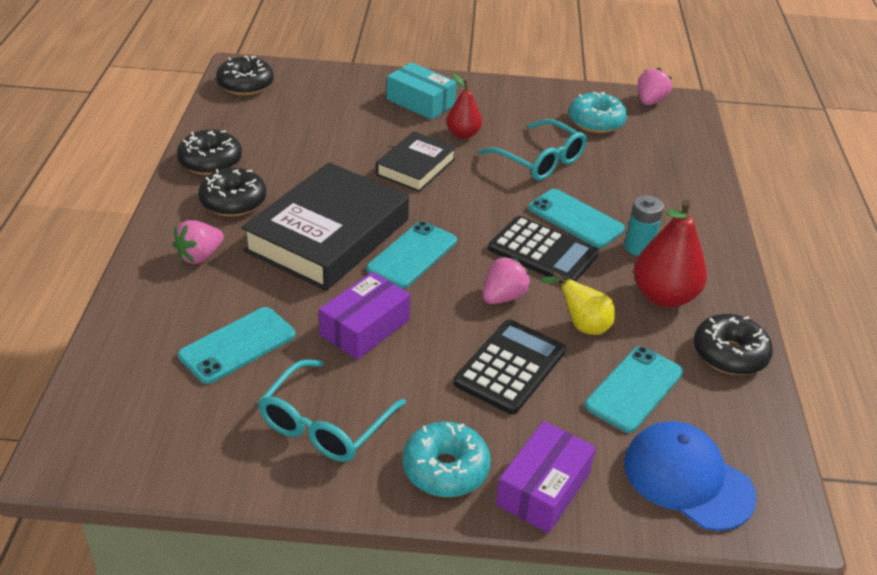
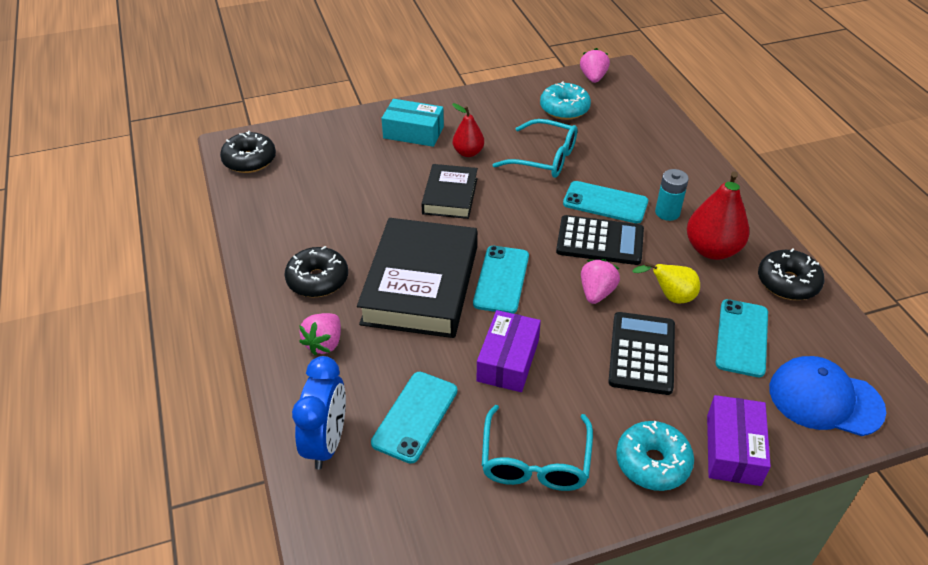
camera: 20 degrees left, 5 degrees up
(140, 339) = (326, 442): none -> blue clock
(210, 162) = (270, 247): black donut -> none

